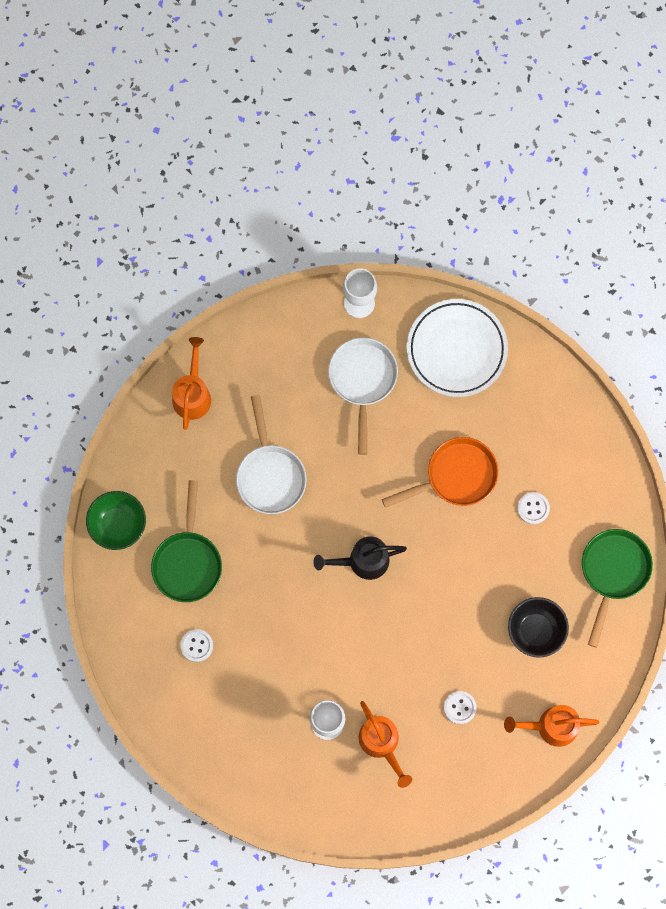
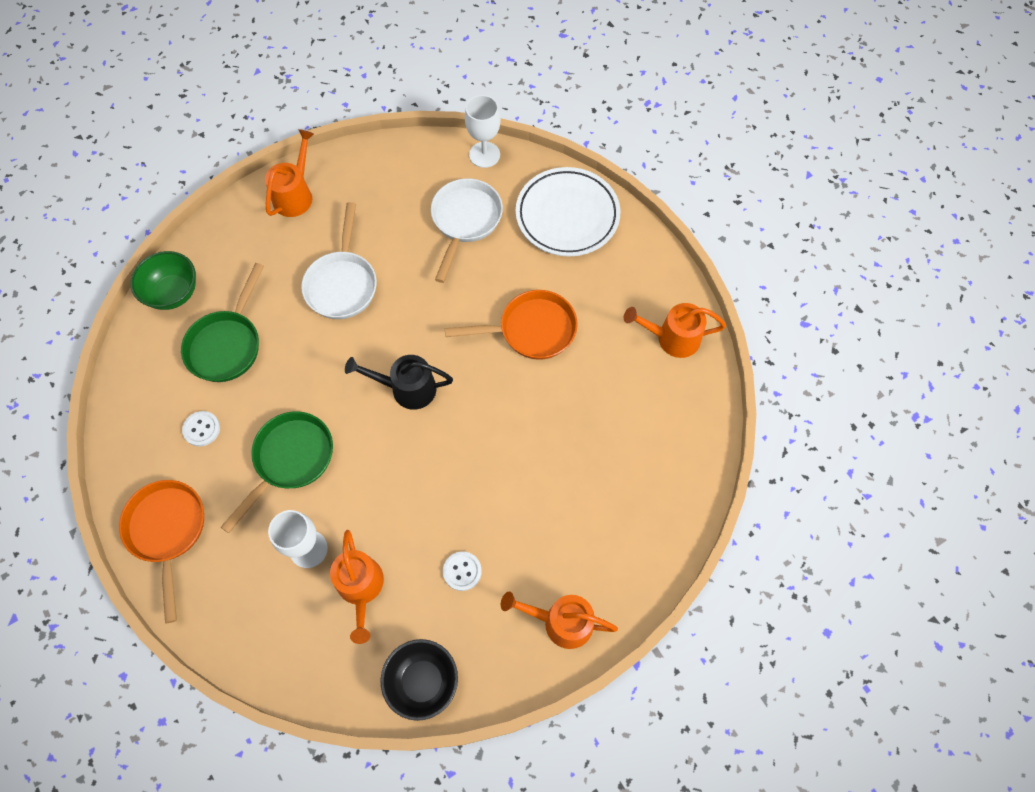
camera: 15 degrees right, 10 degrees down
(204, 740) = (167, 531): none -> orange pan
(533, 508) = (604, 381): white button -> none
(535, 630) = (572, 508): black bowl -> black bowl (422, 681)
(582, 451) = (671, 338): none -> orange watering can
(613, 572) = (675, 468): green pan -> green pan (290, 460)

